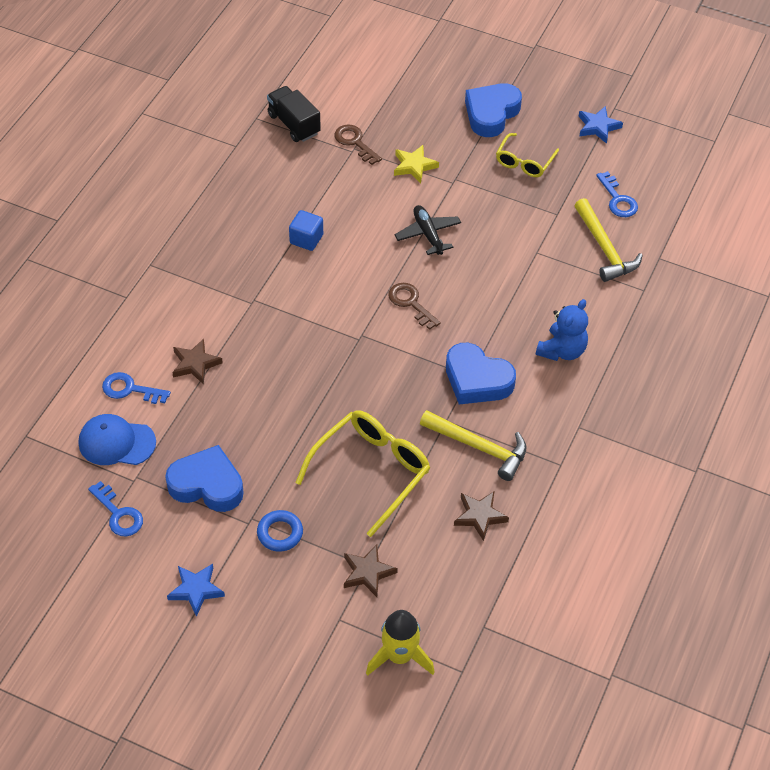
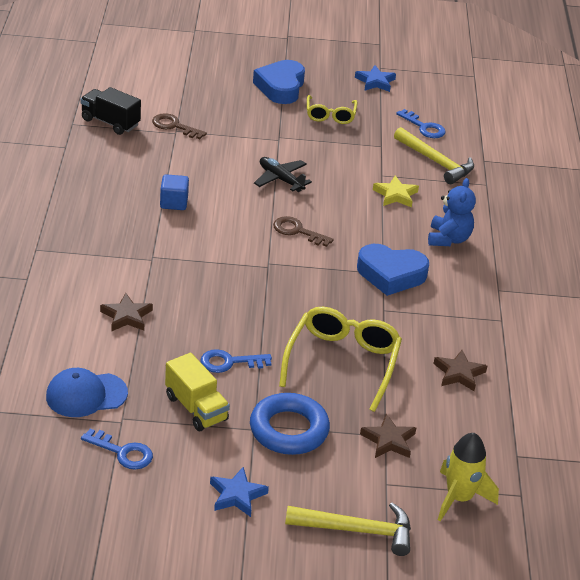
camera: 25 degrees left, 15 degrees down
(130, 389) = (74, 350): blue key -> blue key (229, 362)
(207, 485) = (196, 408): blue heart -> yellow truck
(280, 533) = (289, 430): blue ring -> blue ring, size x1.70
(414, 166) = (237, 134): yellow star -> yellow star (395, 195)
(479, 447) = (425, 323): yellow hammer -> yellow hammer (357, 530)

